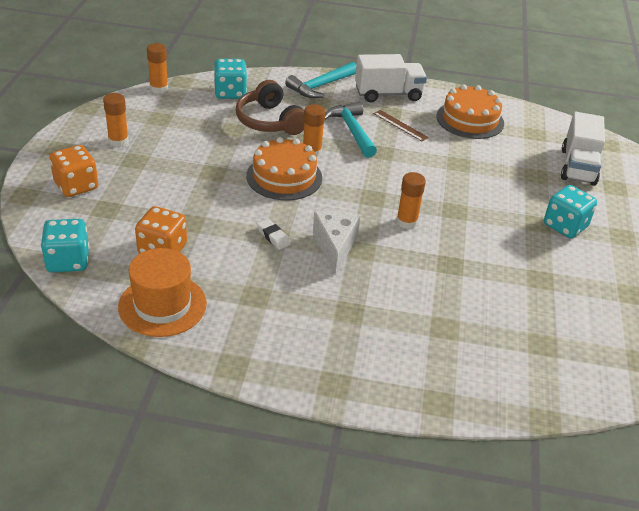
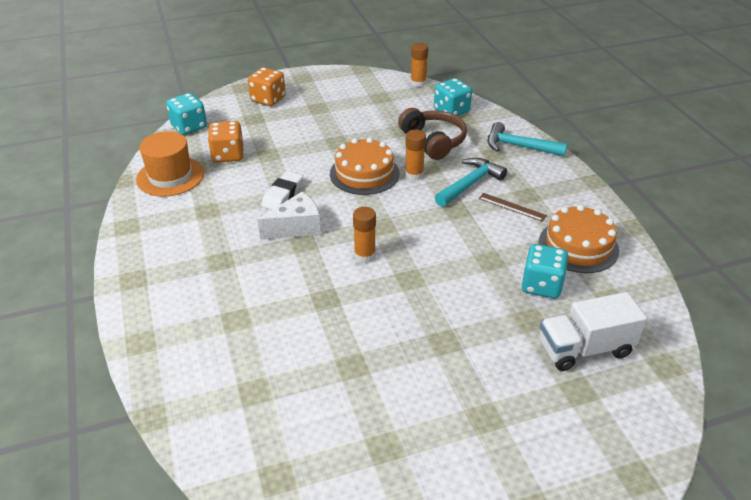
camera: 65 degrees right, 0 degrees up
(118, 141) = (334, 94): orange glue stick -> none
(269, 121) = (433, 141): brown headphones -> brown headphones turned 120 degrees clockwise
(273, 236) = (283, 194): white eraser -> white eraser, size x1.53
(388, 94) = (556, 184): white truck -> none
(400, 125) = (512, 207): brown ruler -> brown ruler turned 75 degrees counterclockwise
(565, 226) = (458, 364): turquoise dice -> turquoise dice (541, 285)

